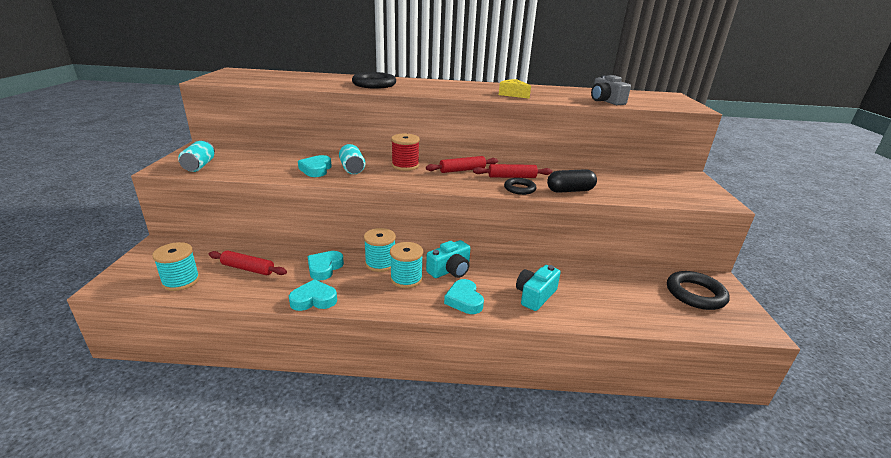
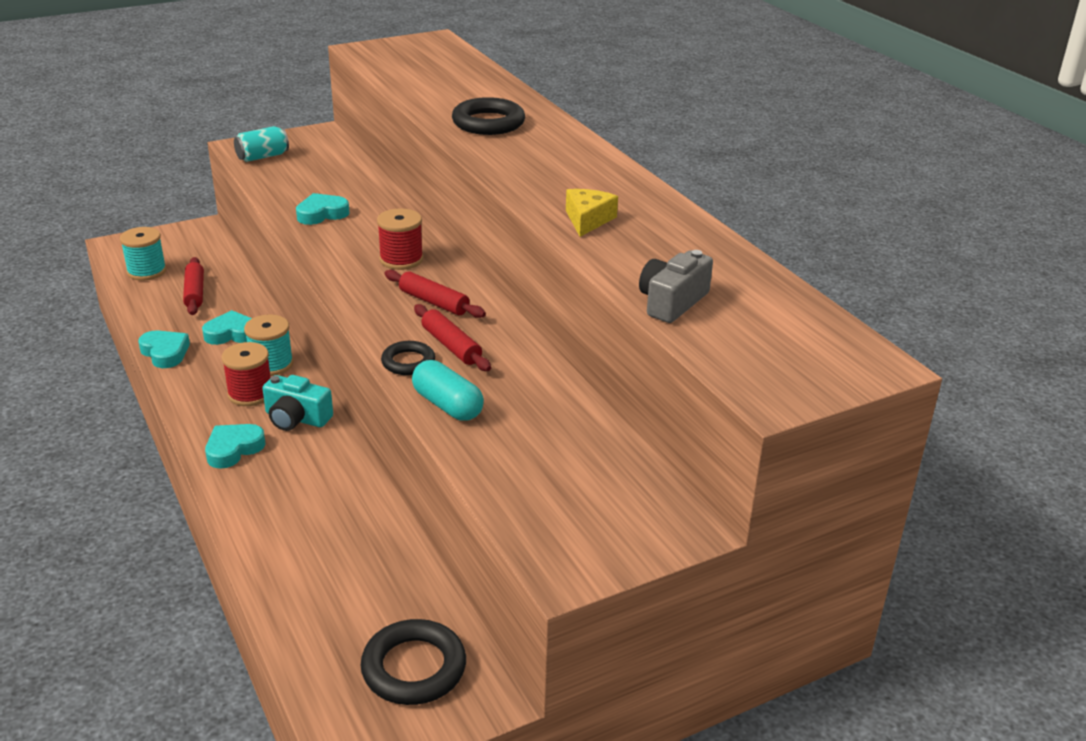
camera: 60 degrees right, 5 degrees up
(352, 168) = (349, 232): turquoise can -> none
(406, 279) = (250, 393): turquoise spool -> red spool
(535, 295) = (285, 502): turquoise camera -> none
(570, 190) = (447, 405): black capsule -> turquoise capsule

